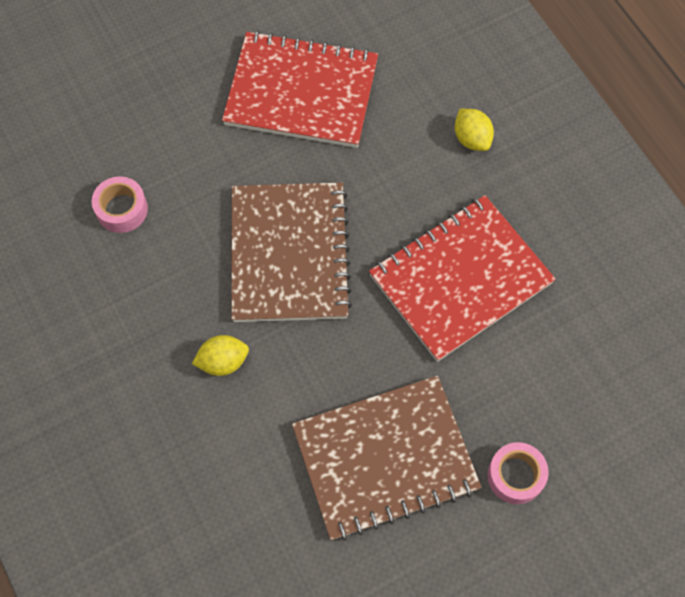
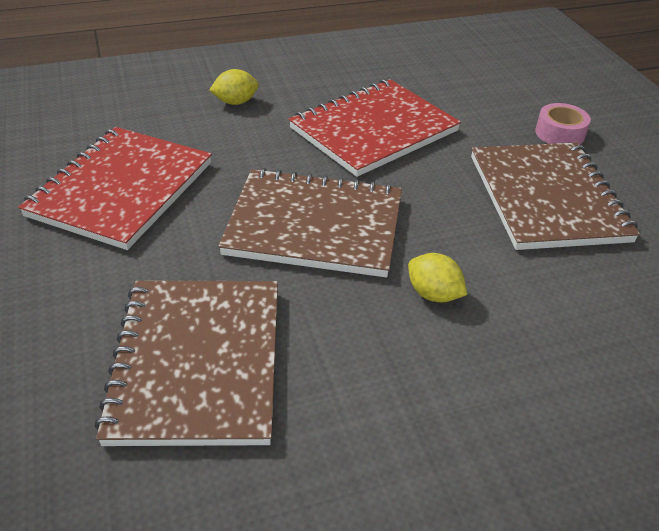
camera: 80 degrees left, 25 degrees down
(122, 209) = (198, 362): pink tape -> brown notebook
(223, 361) = (433, 294): yellow lemon -> yellow lemon turned 45 degrees counterclockwise
(460, 279) = (374, 130): red notebook -> red notebook turned 75 degrees clockwise

